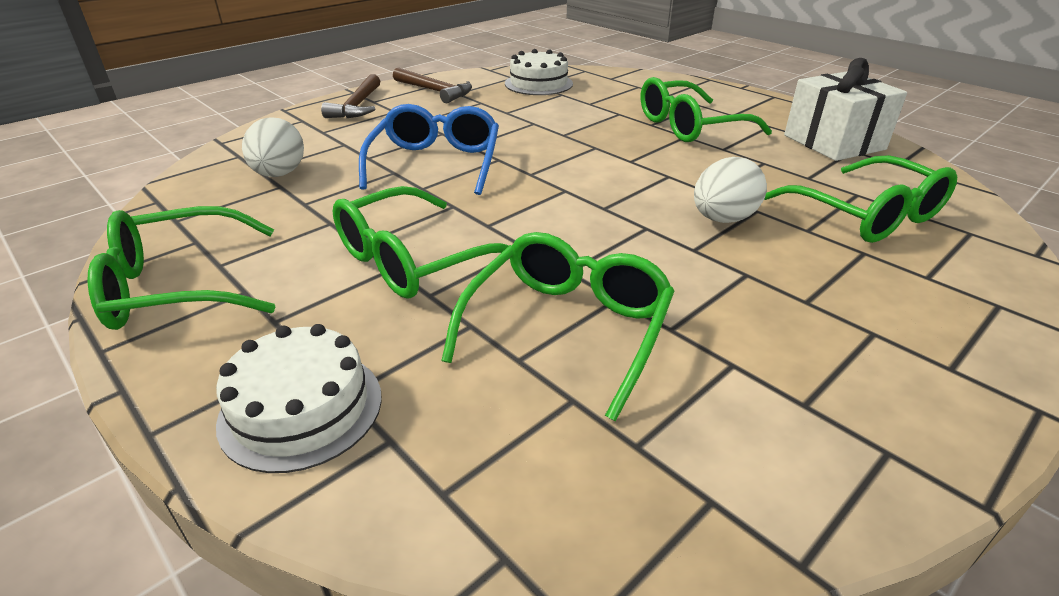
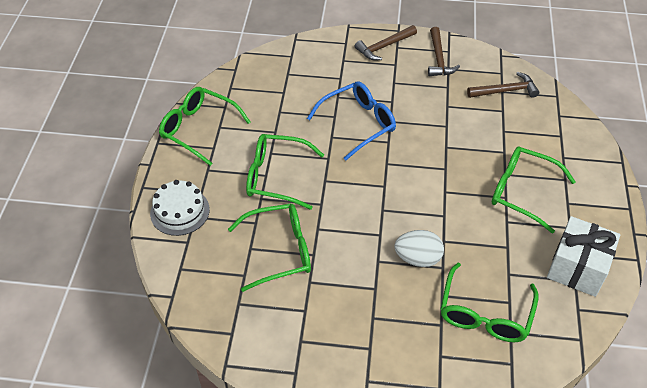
camera: 50 degrees right, 15 degrees up
(279, 174) = (291, 83): white egg -> none
(538, 83) = (505, 91): white cake -> brown hammer

